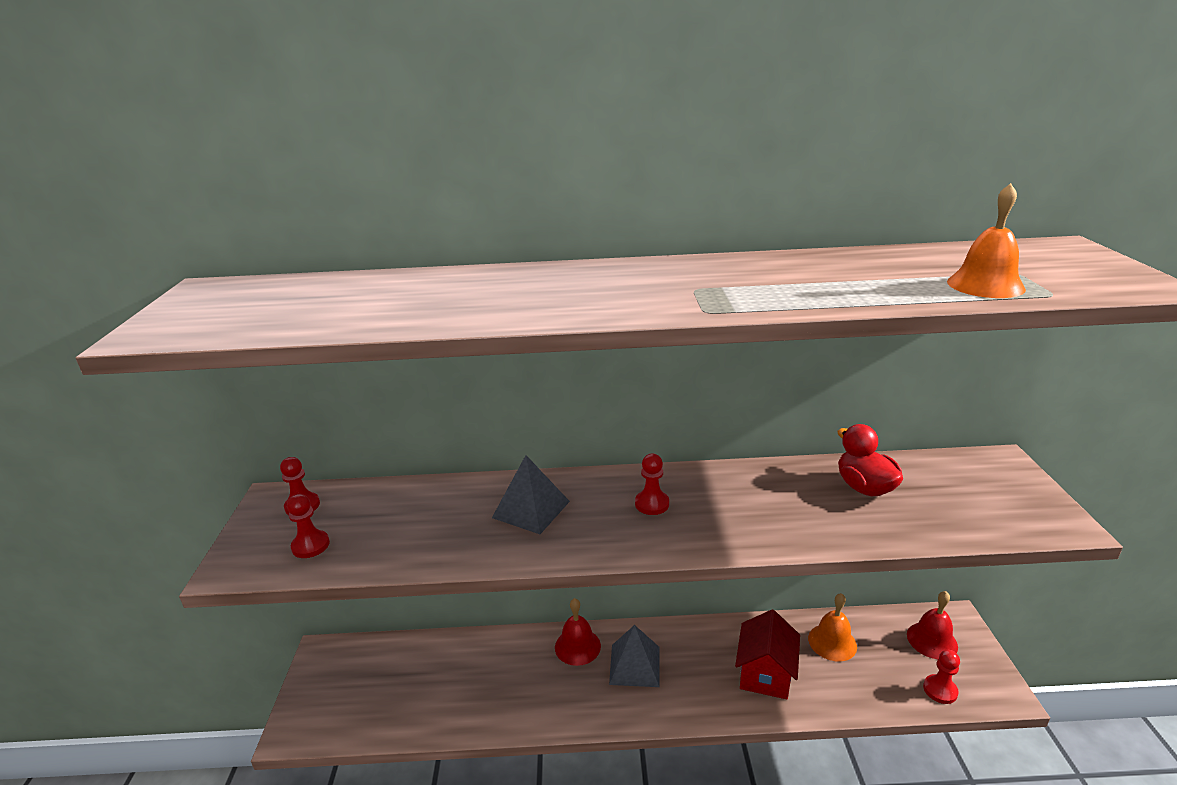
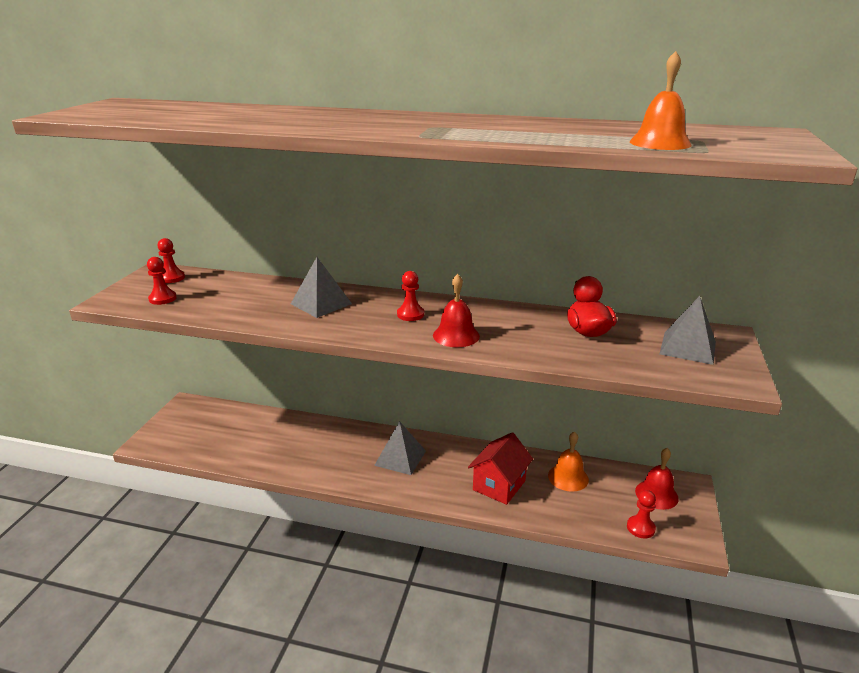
camera: 15 degrees right, 0 degrees up
(577, 646) = (364, 437): red bell -> red bell (456, 335)
(979, 488) = (687, 347): none -> grey pyramid

